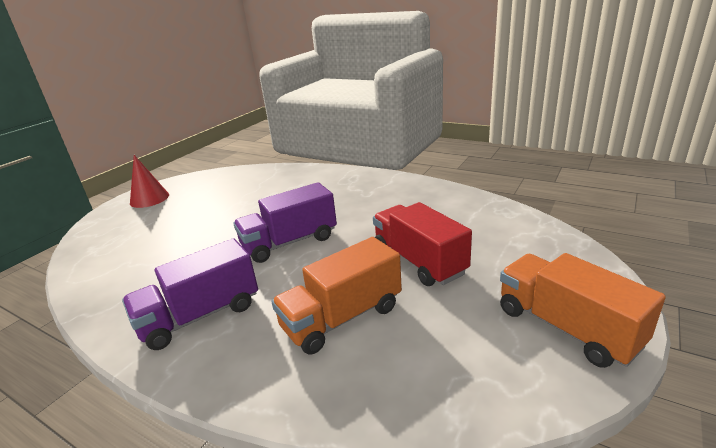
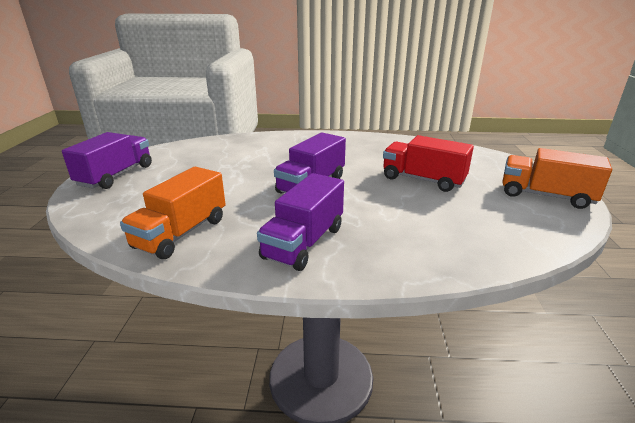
camera: 30 degrees left, 0 degrees up
(149, 199) = (116, 175): red cone -> purple truck
(342, 318) = (415, 219): orange truck -> orange truck (181, 233)

